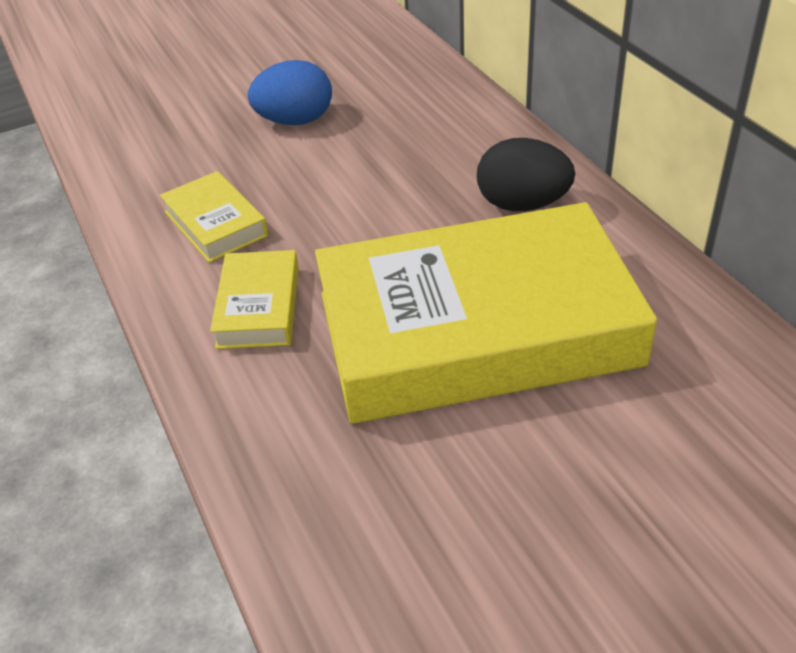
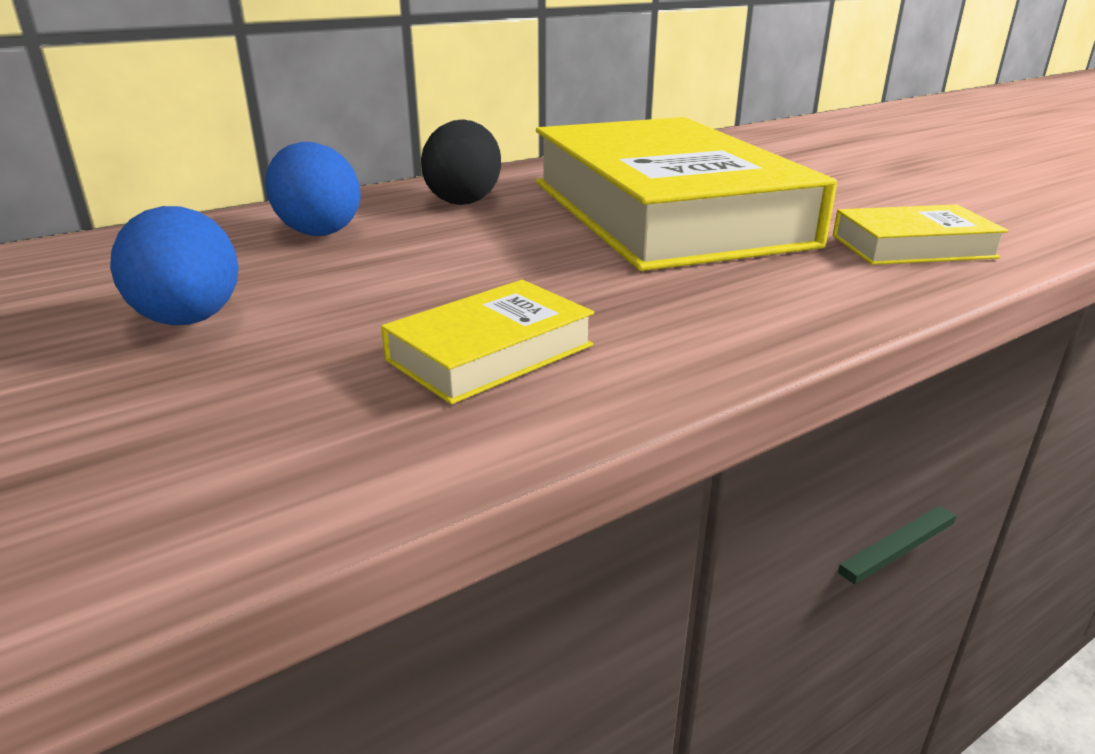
camera: 100 degrees left, 15 degrees down
(258, 306) = (676, 302): yellow book -> yellow book (912, 246)
(445, 141) = (318, 230): none -> blue egg

